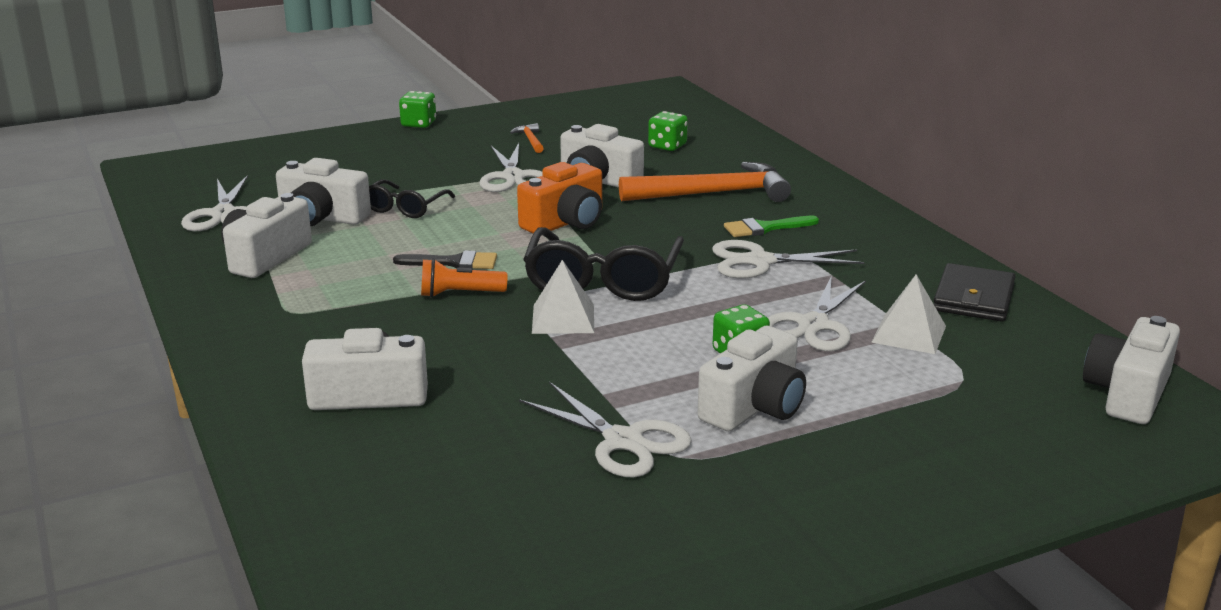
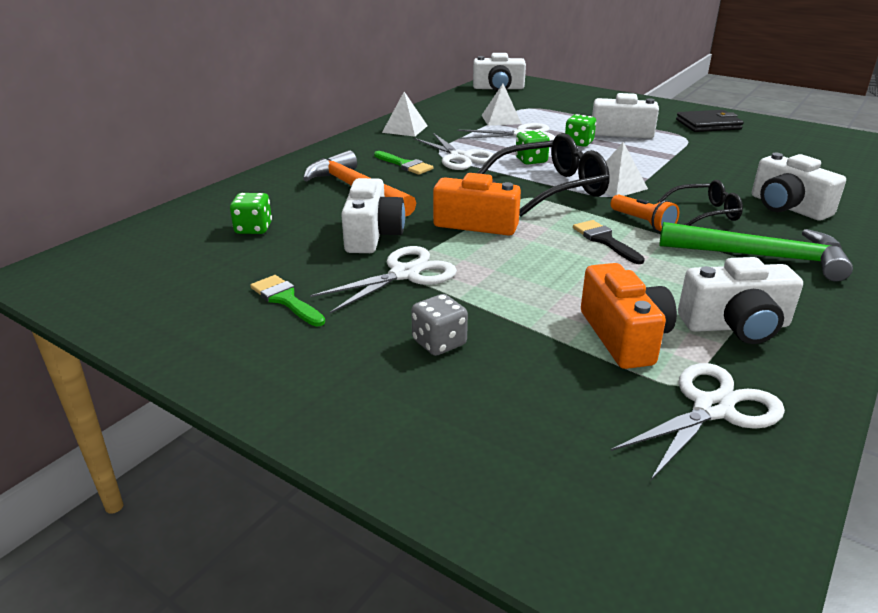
camera: 120 degrees left, 5 degrees up
(316, 318) = (761, 257): none -> green hammer
(322, 217) = (624, 336): white camera -> orange camera
(405, 208) = (541, 301): black glasses -> black glasses (705, 213)
(409, 167) = (439, 343): none -> grey dice
(418, 124) = (275, 405): green dice -> green dice (531, 160)
(530, 140) = (285, 299): orange hammer -> green brush
(623, 441) = (696, 147): white scissors -> none
(912, 257) = (405, 129): none -> white pyramid
(973, 298) = (441, 114): black wallet -> black wallet (708, 124)

